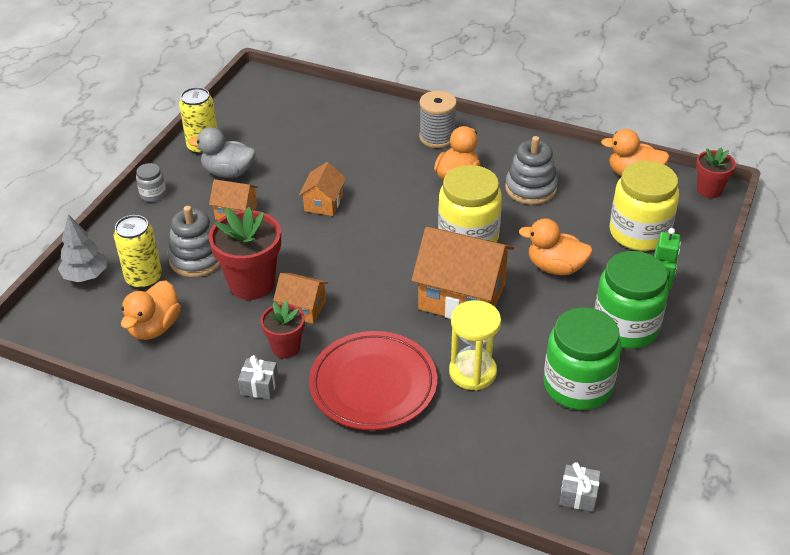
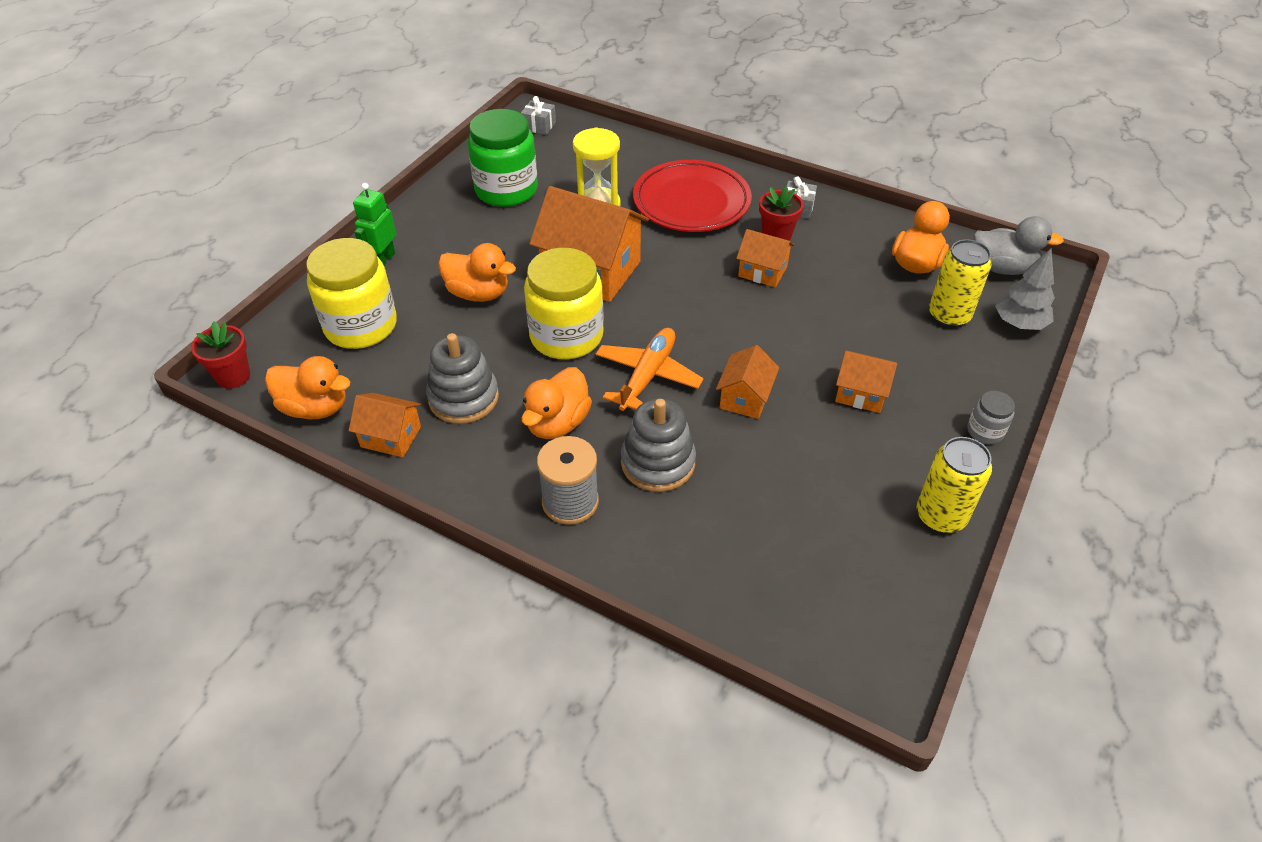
camera: 175 degrees left, 5 degrees up
(197, 259) = (894, 334): grey stacking toy -> grey stacking toy (658, 462)
(228, 172) = (887, 461): grey duck -> grey duck (1002, 268)
(251, 283) = (822, 301): red flower pot -> none
(398, 212) = (647, 376): none -> orange plane
(569, 162) = (391, 437): none -> orange house
(625, 327) = (436, 232): green jar -> none

